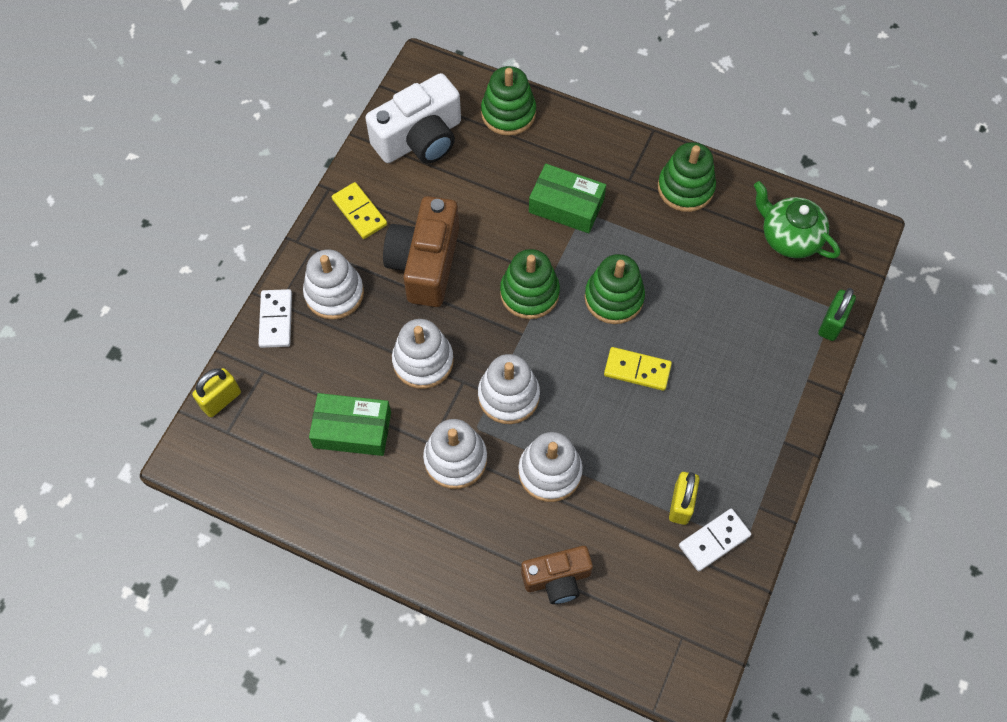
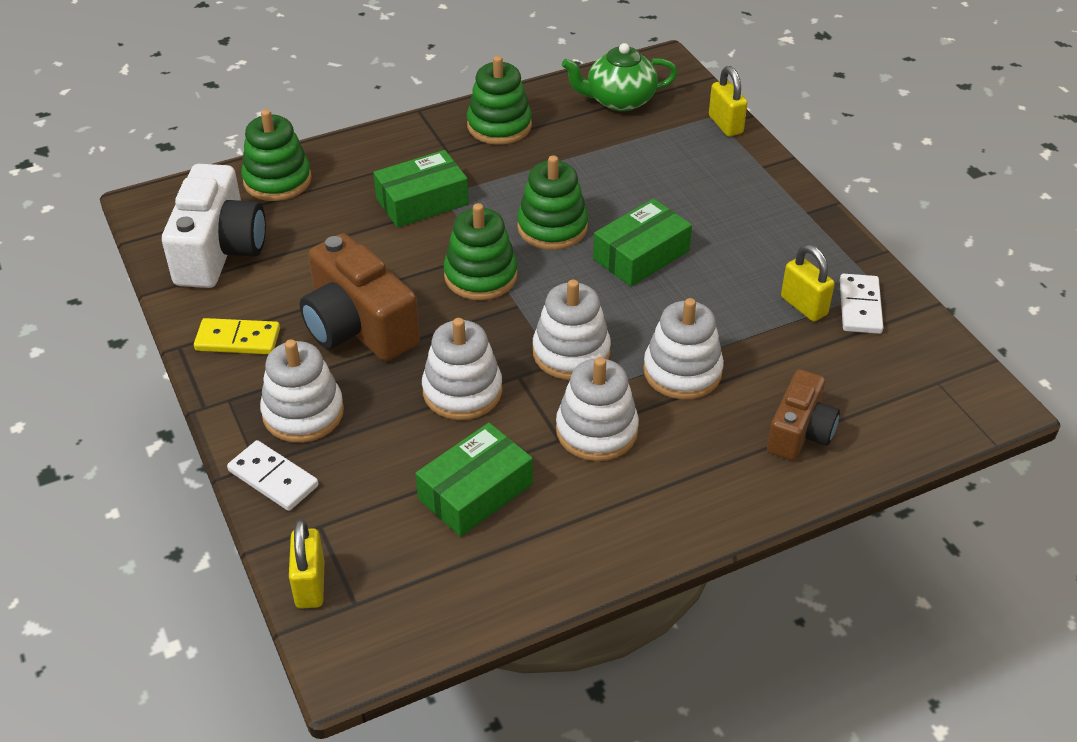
camera: 50 degrees left, 20 degrees down
(637, 370) = (641, 255): yellow domino -> green box
(831, 323) = (725, 125): green padlock -> yellow padlock

